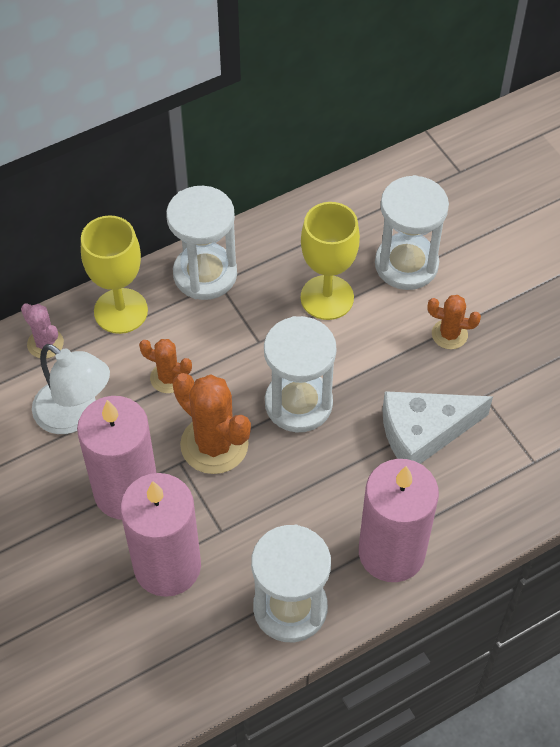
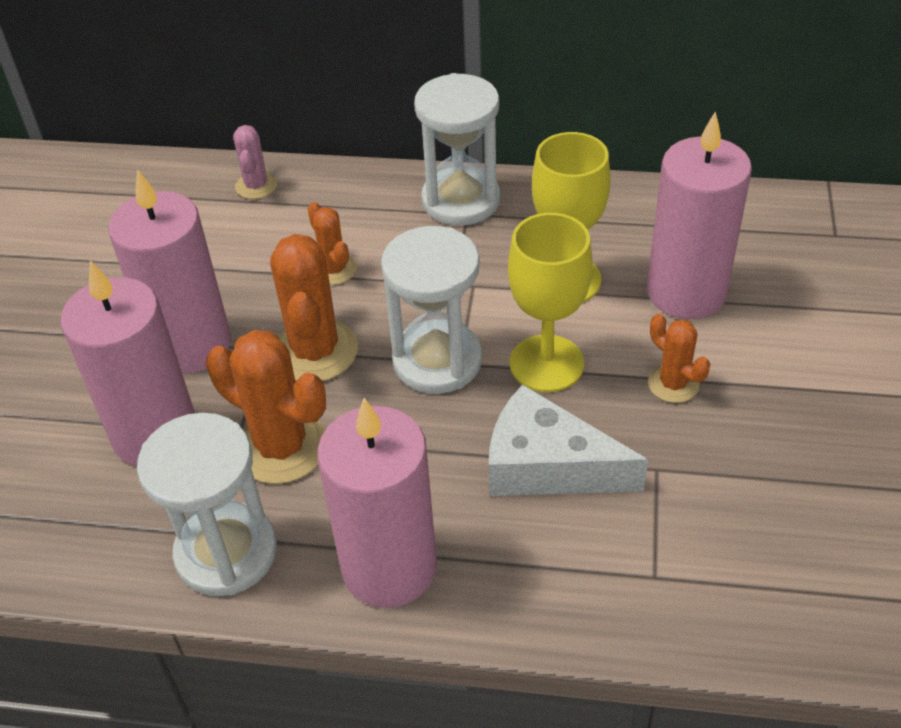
camera: 40 degrees right, 10 degrees down
(75, 415) = (218, 256): white lamp -> none
(121, 311) = (350, 193): yellow goblet -> yellow goblet (546, 363)
(257, 522) = (281, 447): none -> orange cactus
(406, 264) = (686, 292): white hourglass -> pink candle

